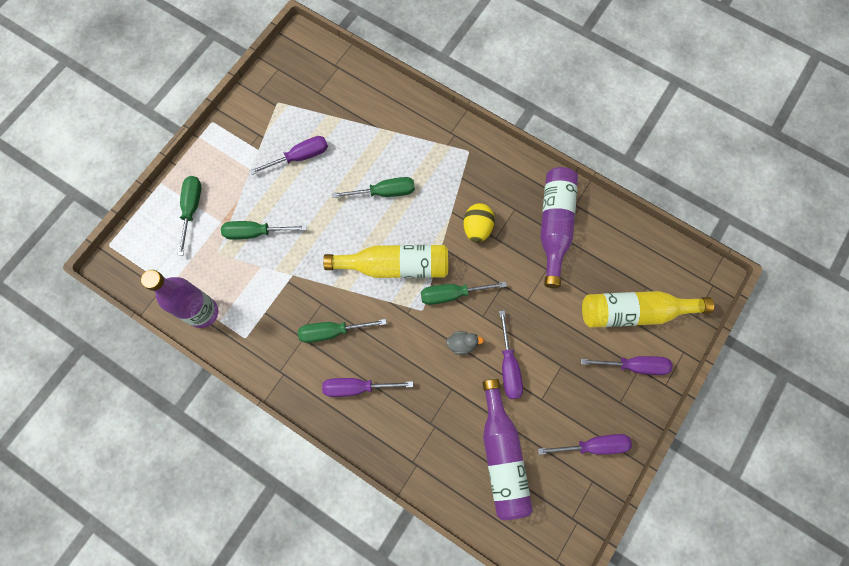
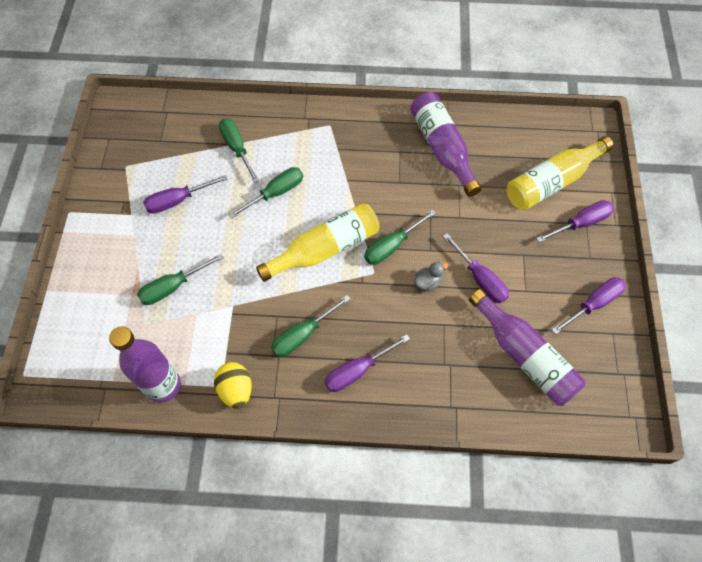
camera: 30 degrees left, 10 degrees down
(192, 208) = (94, 297): green screwdriver -> green screwdriver (237, 148)
(300, 157) = (177, 201): purple screwdriver -> purple screwdriver turned 150 degrees counterclockwise
(477, 228) = (378, 182): yellow egg -> yellow egg (236, 390)

